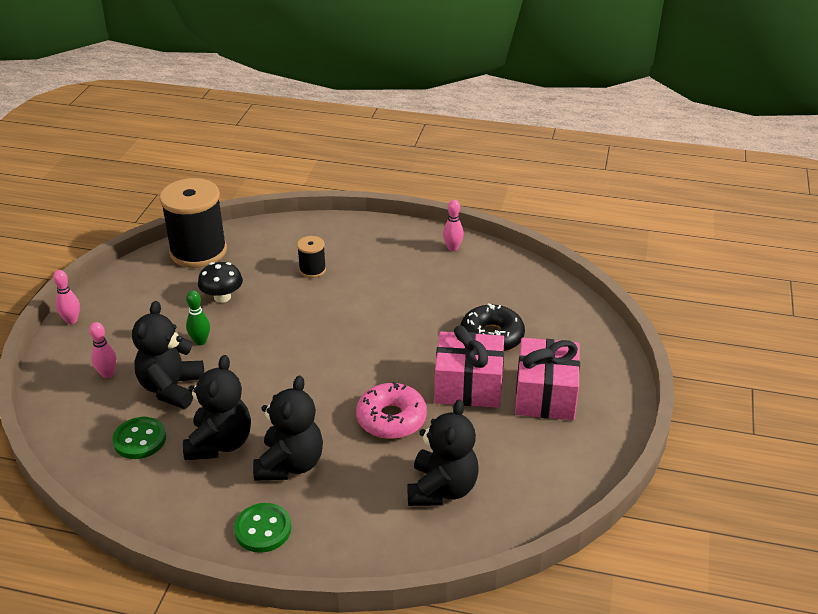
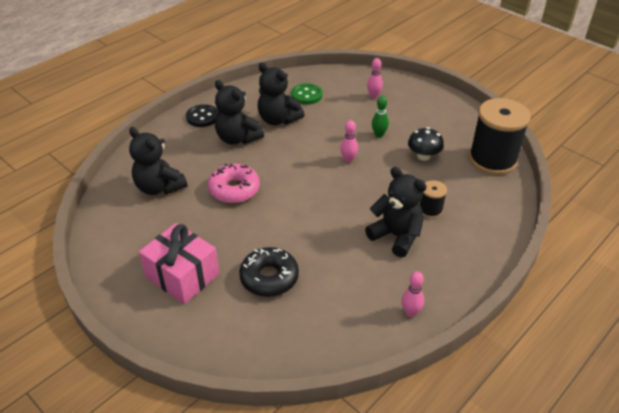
camera: 120 degrees right, 5 degrees up
(71, 320) = (438, 93): pink bowling pin -> pink bowling pin (348, 160)
(171, 388) = (341, 114): black teddy bear -> black teddy bear (396, 236)
(263, 529) = (202, 117): green button -> black button
(468, 386) = (230, 238): pink gift -> none

